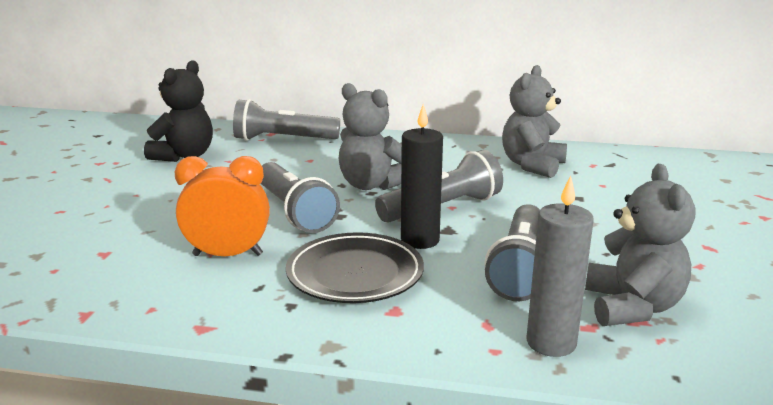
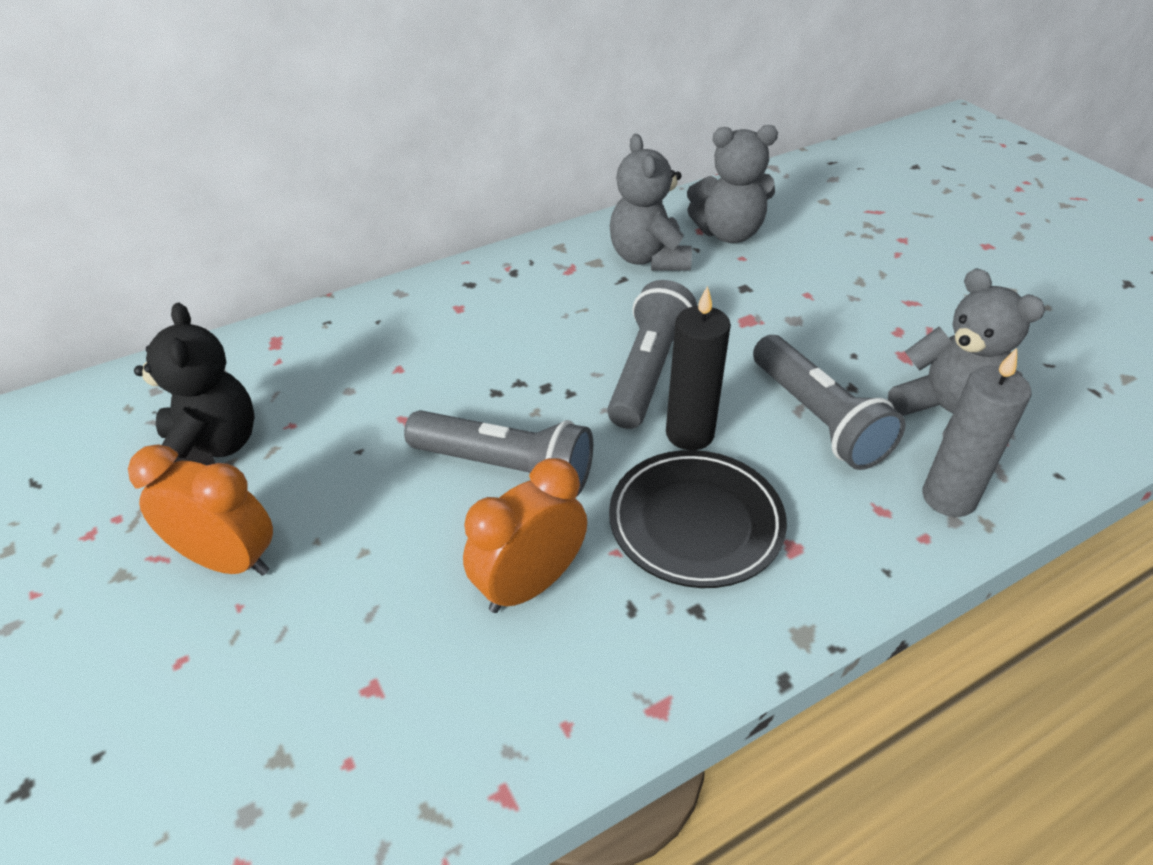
camera: 40 degrees left, 20 degrees up
(128, 190) = (228, 561): none -> orange clock
(283, 139) = (310, 347): grey flashlight -> none
(371, 185) = (530, 375): grey teddy bear -> grey teddy bear (728, 233)

